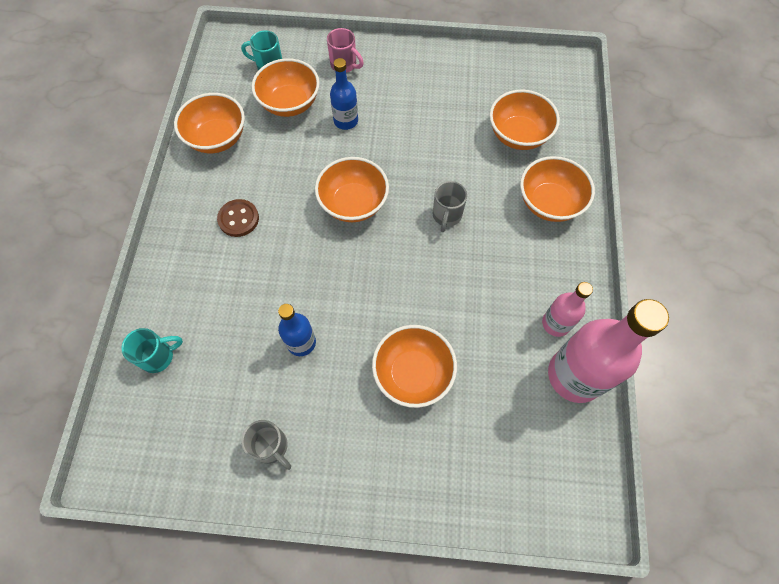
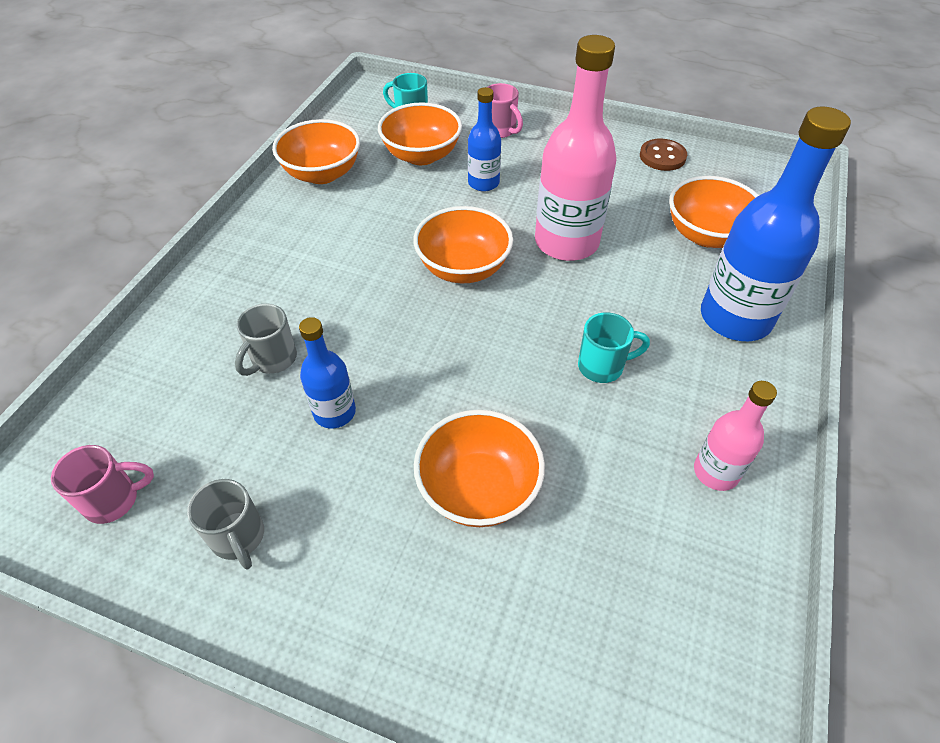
camera: 15 degrees right, 15 degrees down
(158, 356) = (143, 386): turquoise mug -> turquoise mug (602, 366)
(177, 444) = (114, 500): none -> pink mug
(238, 219) = (312, 257): brown button -> brown button (662, 157)
(446, 216) = (584, 305): grey mug -> grey mug (273, 359)
(549, 203) = (735, 318): orange bowl -> blue bottle
(575, 375) = (733, 553): pink bottle -> pink bottle (566, 242)

